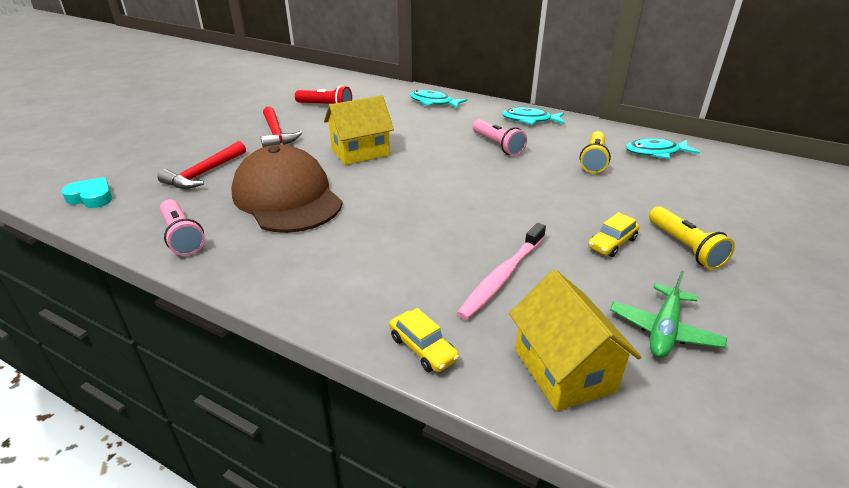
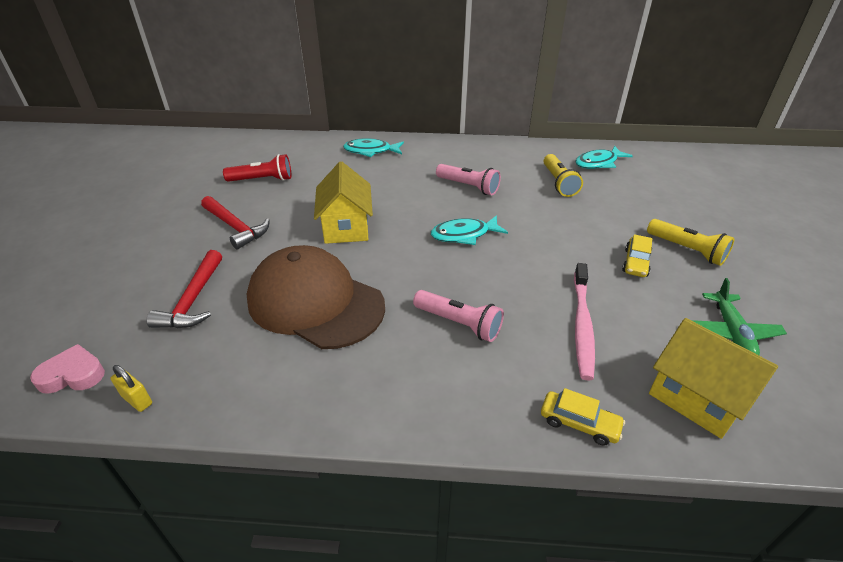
camera: 25 degrees left, 5 degrees up
(91, 197) = (73, 375): turquoise heart -> pink heart
(114, 223) = (137, 400): none -> yellow padlock
(182, 237) = (238, 388): pink flashlight -> pink flashlight (459, 324)
(360, 152) = (346, 227): yellow house -> yellow house turned 45 degrees counterclockwise
(529, 120) = (474, 152): turquoise fish -> turquoise fish (464, 235)

